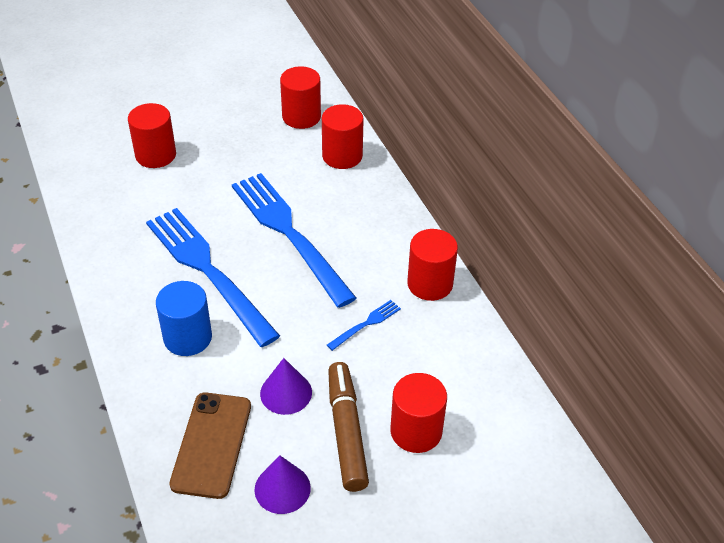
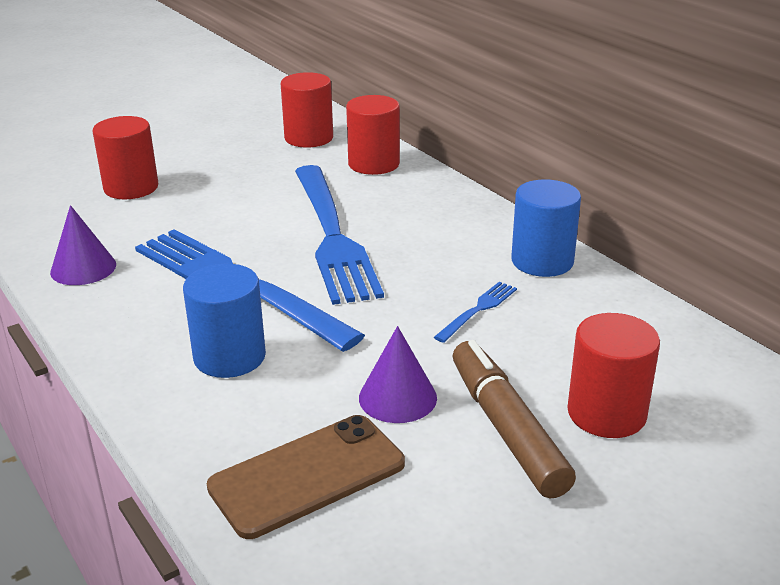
camera: 10 degrees left, 15 degrees down
(211, 444) = (307, 475): brown phone -> brown phone turned 60 degrees clockwise
(282, 488) = (440, 513): purple cone -> purple cone (83, 268)
(288, 233) = (333, 237): blue fork -> blue fork turned 150 degrees counterclockwise
(430, 284) = (542, 261): red cylinder -> blue cylinder

